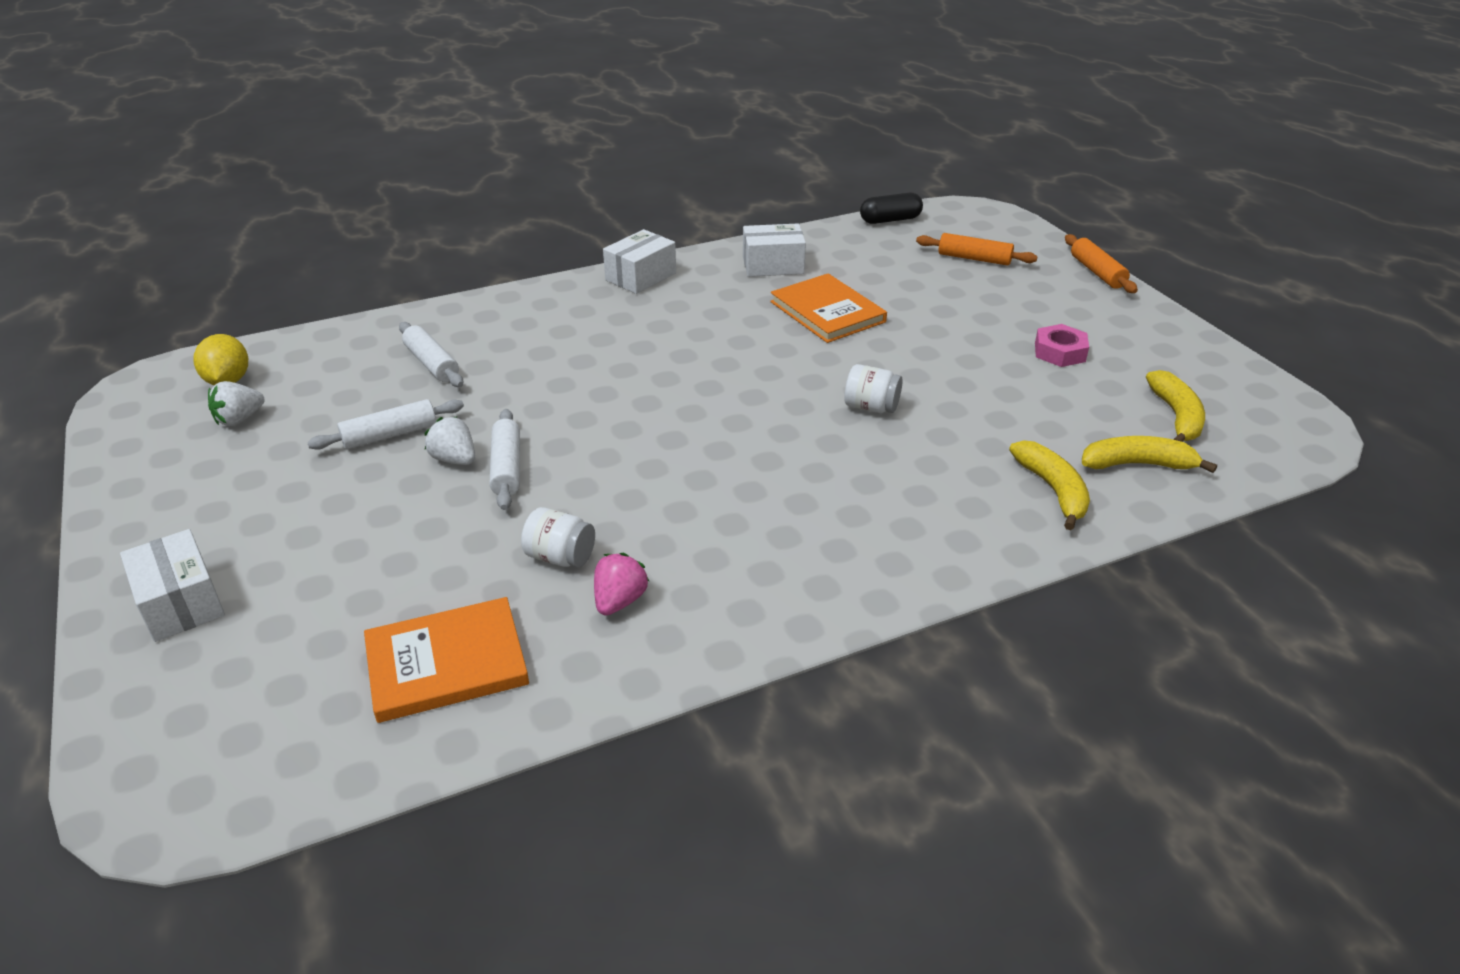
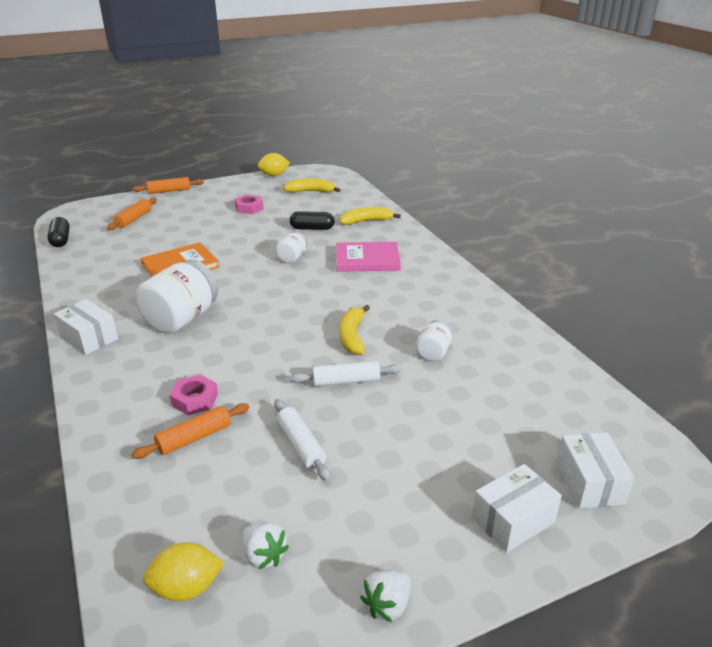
camera: 90 degrees left, 5 degrees down
(432, 364) = (194, 438): white rolling pin -> orange rolling pin
(446, 663) = (528, 384): orange book -> none
(454, 459) = (336, 406): white strawberry -> white strawberry (387, 605)
(500, 357) = (195, 399): none -> pink nut
(619, 601) = (465, 331): pink strawberry -> none
(679, 329) = (182, 319): none -> white jar
(773, 265) = (103, 283): white box -> white box (589, 482)
(878, 490) = (367, 259): none -> pink book
(995, 424) = (312, 228): none -> black capsule
(1137, 464) = (347, 203): yellow banana -> yellow banana (352, 336)
(1238, 368) = (274, 175): none -> yellow lemon

